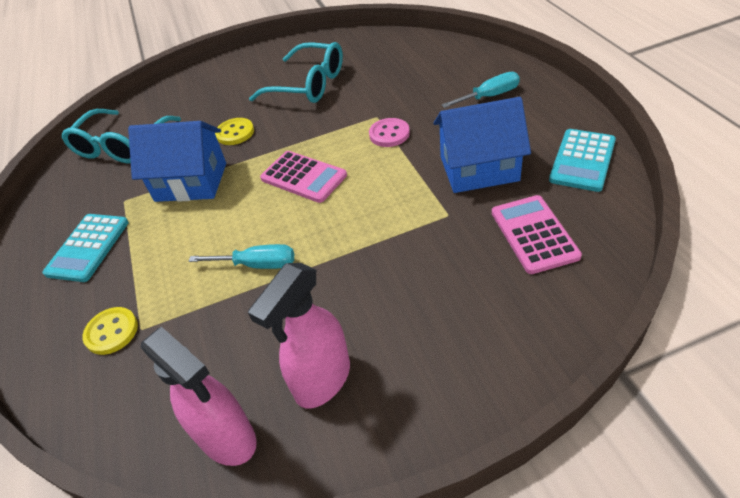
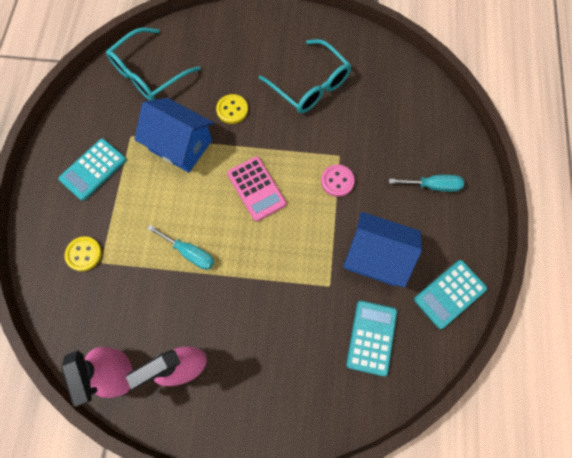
camera: 20 degrees right, 25 degrees up
(534, 234) = (371, 337): pink calculator -> turquoise calculator

